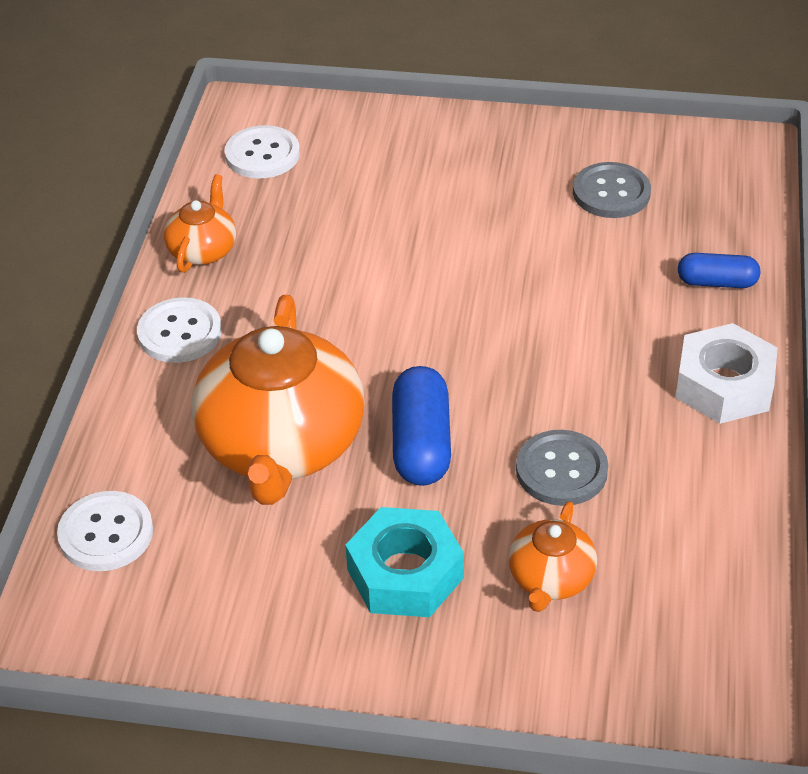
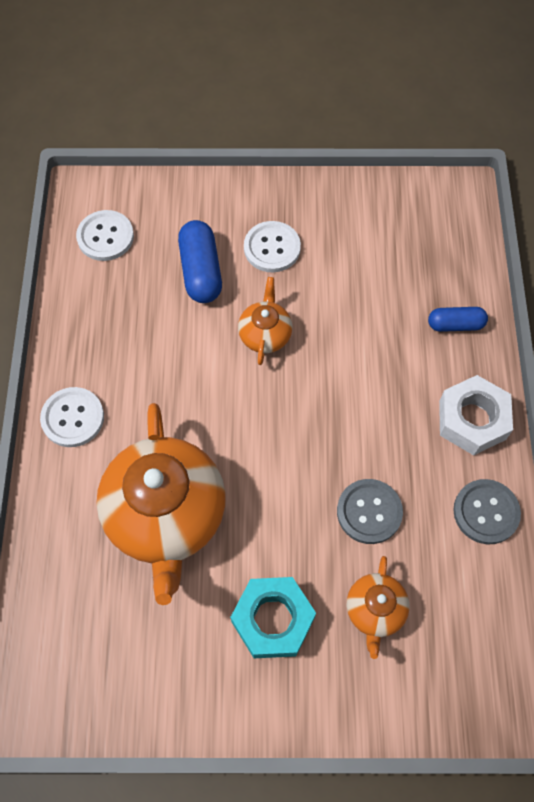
camera: 10 degrees left, 20 degrees up
(106, 533) = (51, 613): white button -> white button (272, 248)
(203, 250) = (76, 336): orange teapot -> orange teapot (265, 334)
(421, 443) = (266, 500): blue capsule -> blue capsule (201, 271)
(611, 193) = (369, 247): grey button -> grey button (486, 512)

